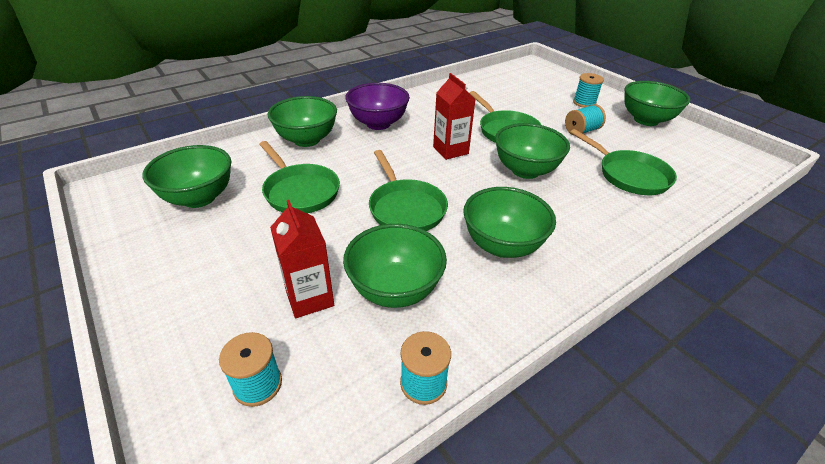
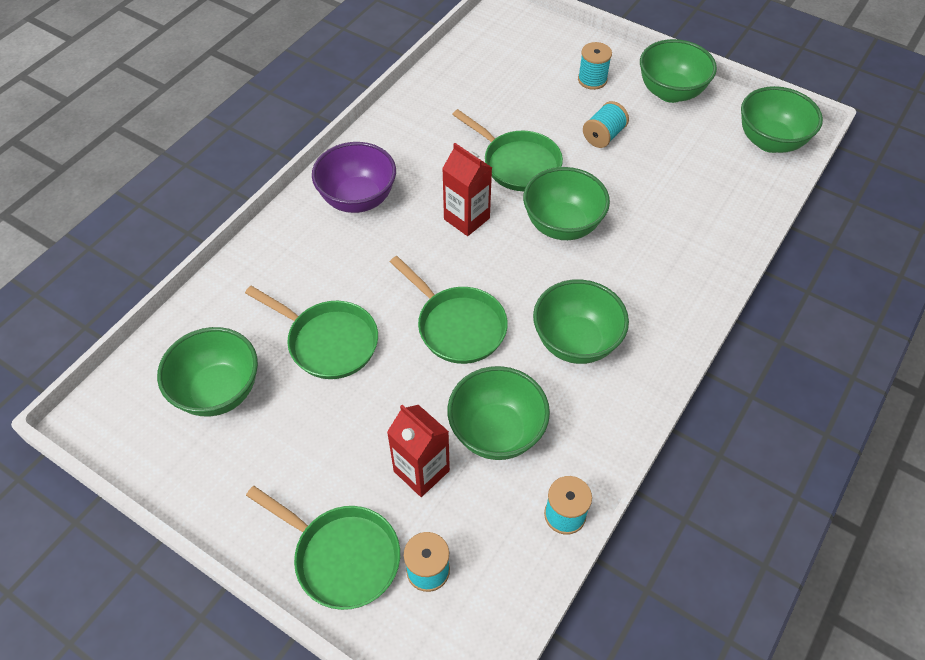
camera: 20 degrees left, 15 degrees up
(307, 140) = (285, 257): green bowl -> green bowl (770, 141)
(629, 175) = (672, 196): green pan -> green pan (342, 556)

